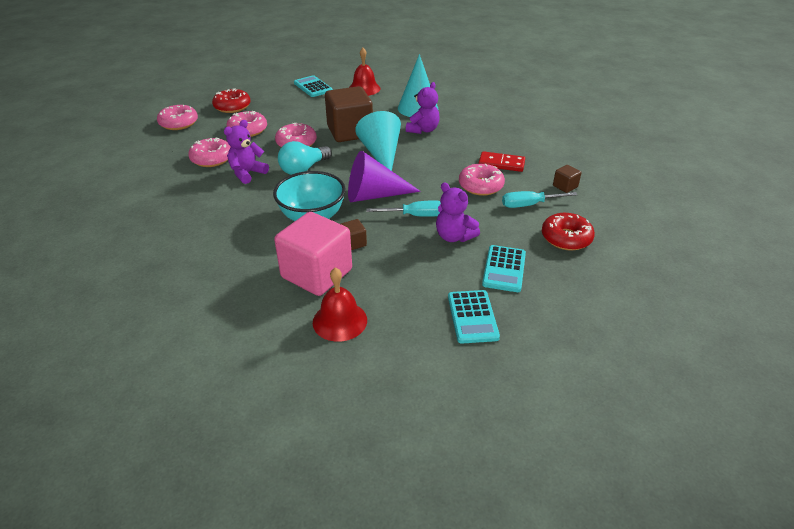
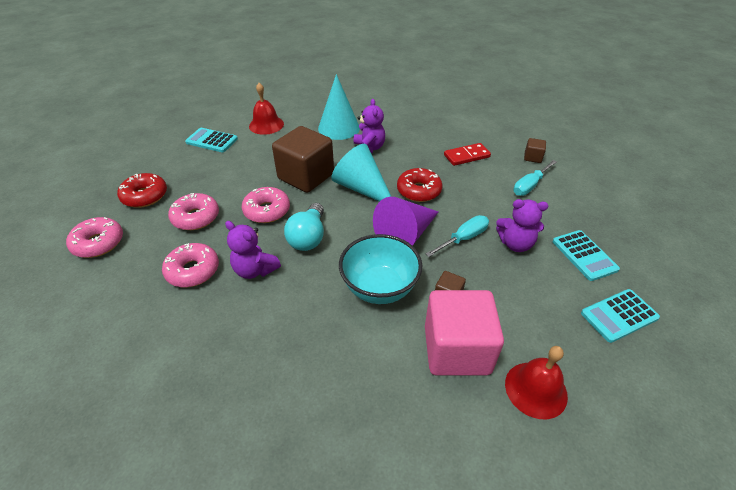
camera: 35 degrees left, 5 degrees up
(247, 173) = (255, 270): purple teddy bear -> purple teddy bear turned 60 degrees counterclockwise
(472, 317) = (619, 315): turquoise calculator -> turquoise calculator turned 105 degrees clockwise
(480, 186) = (476, 184): pink donut -> none
(566, 238) = (587, 204): red donut -> red donut (418, 191)

